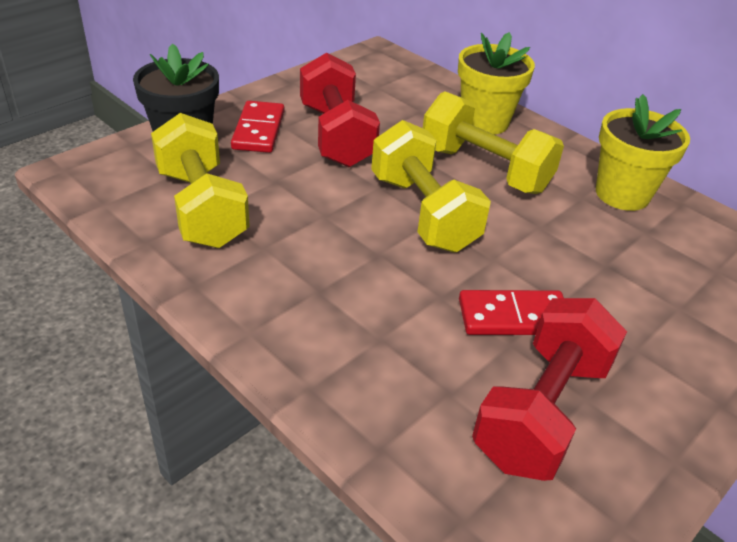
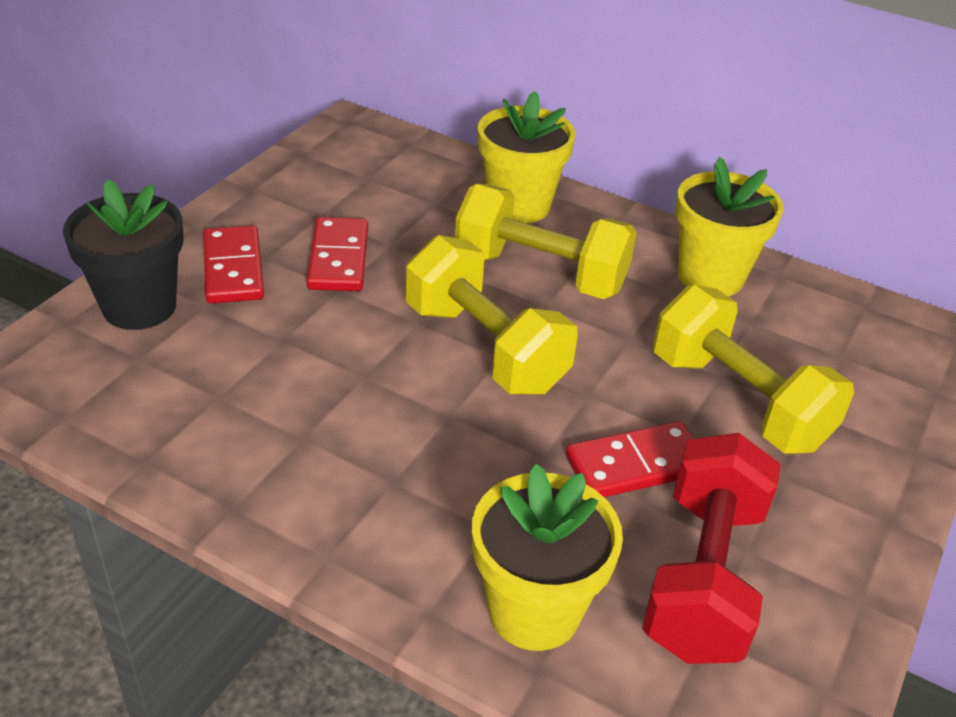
camera: 15 degrees left, 0 degrees up
(202, 208) = (200, 397): yellow dumbbell -> yellow dumbbell (738, 401)
(336, 135) = (339, 258): red dumbbell -> red domino
(393, 405) = (534, 610): none -> yellow flower pot

